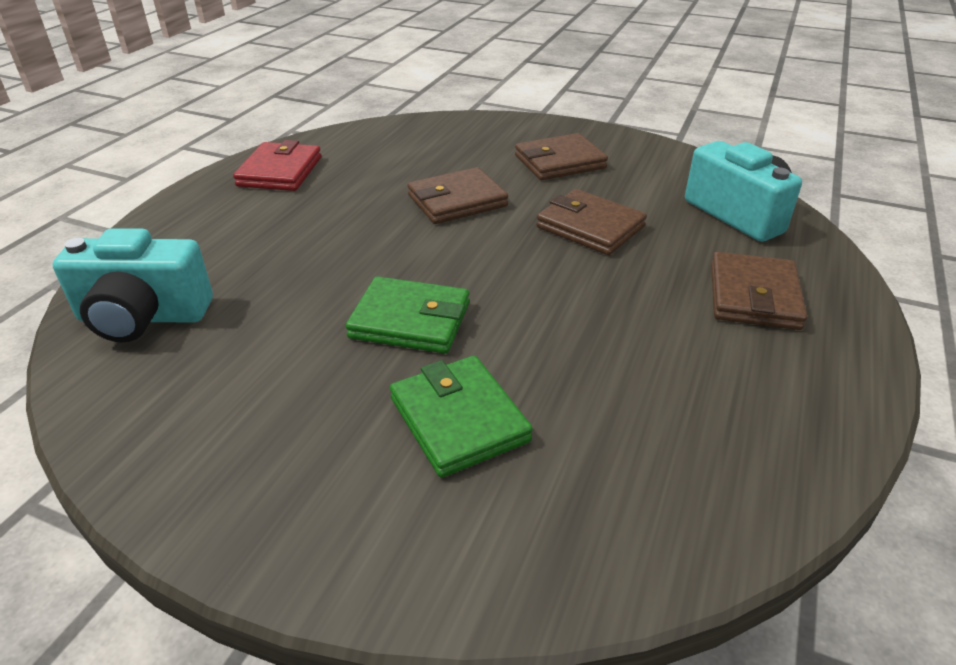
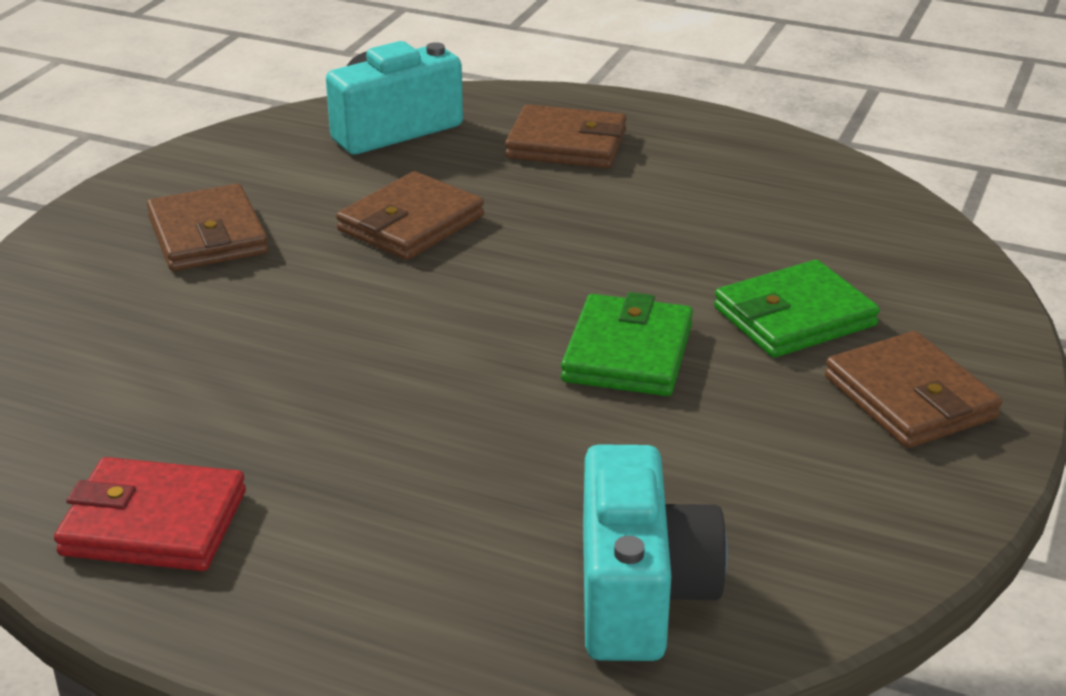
camera: 90 degrees left, 5 degrees down
(457, 201) = (317, 324): brown wallet -> brown wallet (910, 398)

